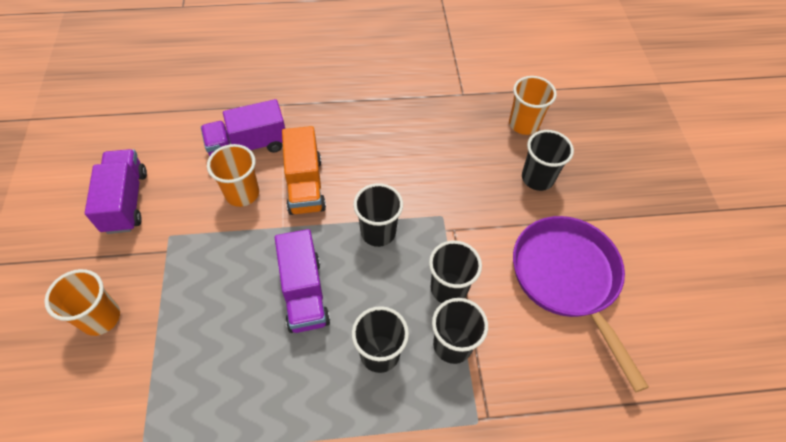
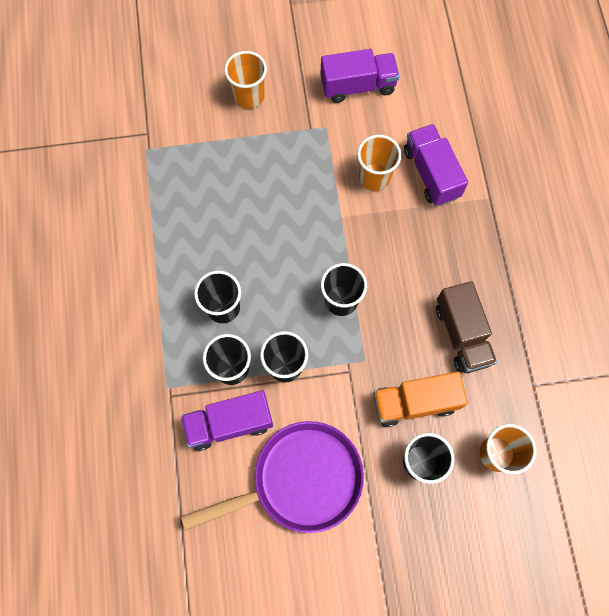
camera: 90 degrees right, 15 degrees up
(304, 293) = (276, 242): purple truck -> purple truck (229, 423)
(305, 185) = (389, 230): orange truck -> orange truck (414, 402)
(417, 137) = (461, 334): none -> brown truck

